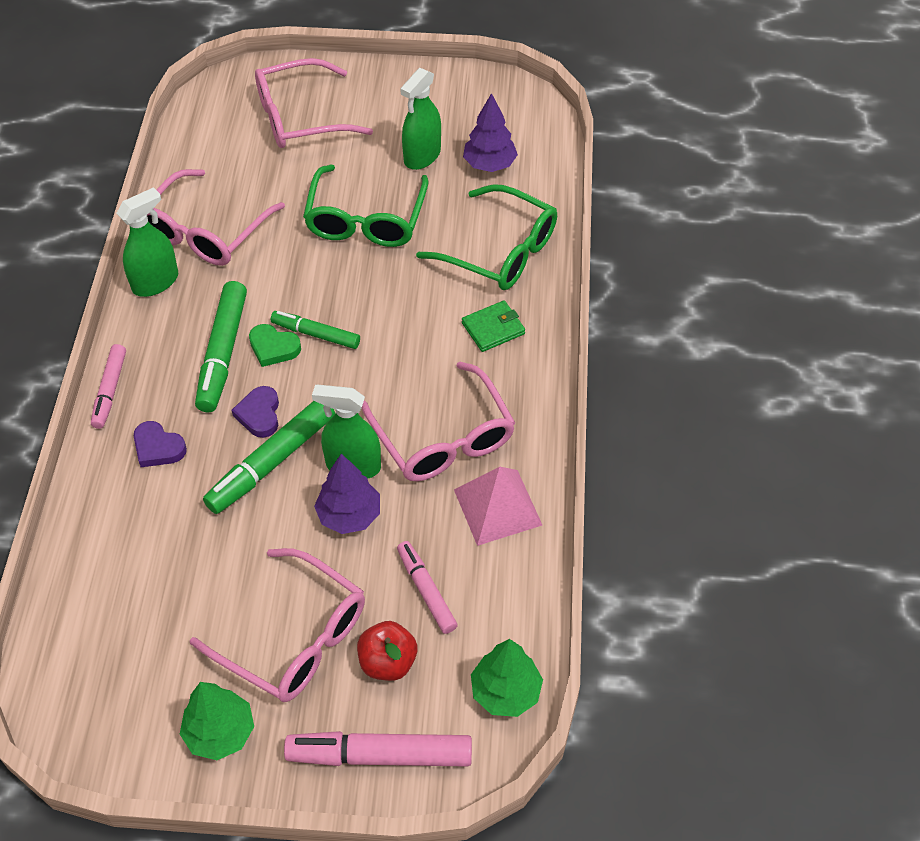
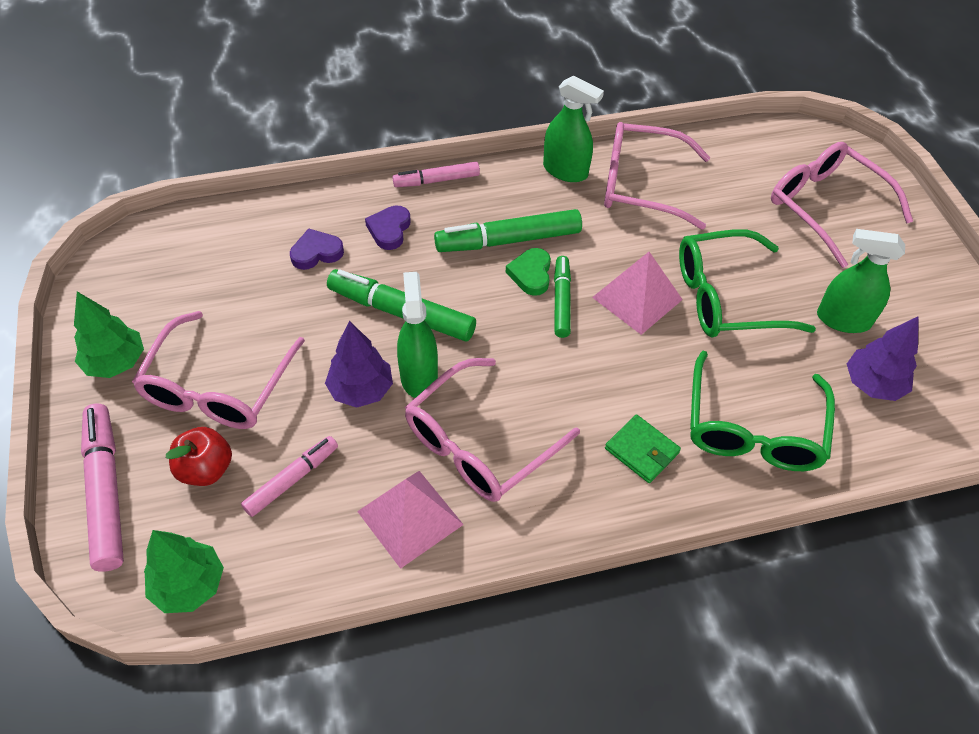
camera: 70 degrees right, 0 degrees up
(259, 414) = (451, 287): purple heart -> purple heart (316, 252)
(338, 279) = (637, 298): none -> pink pyramid

